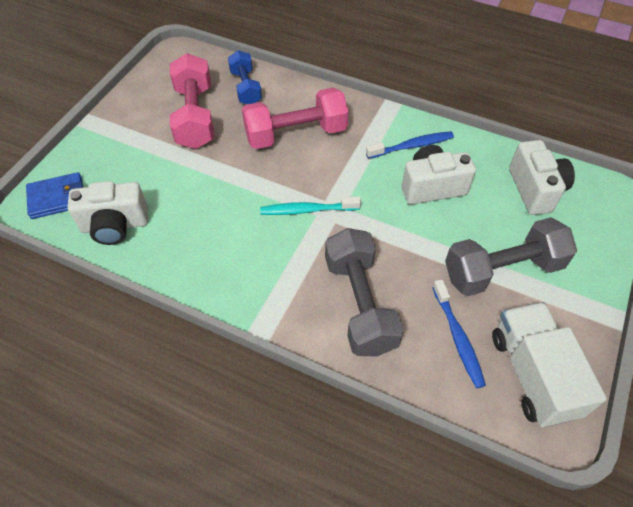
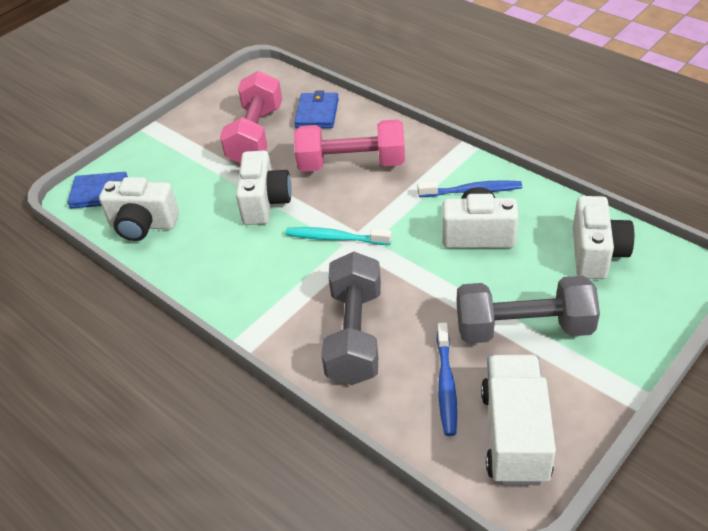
camera: 20 degrees right, 10 degrees down
(228, 184) = (265, 203): none -> white camera
(245, 87) = (317, 113): blue dumbbell -> blue wallet

